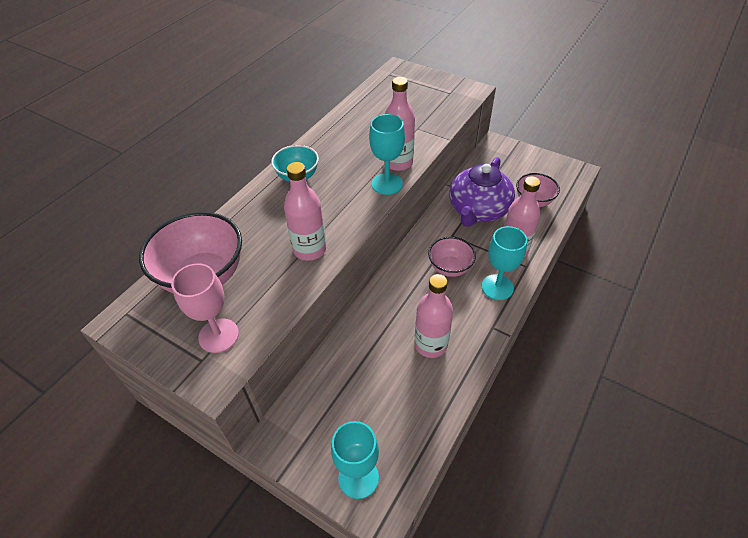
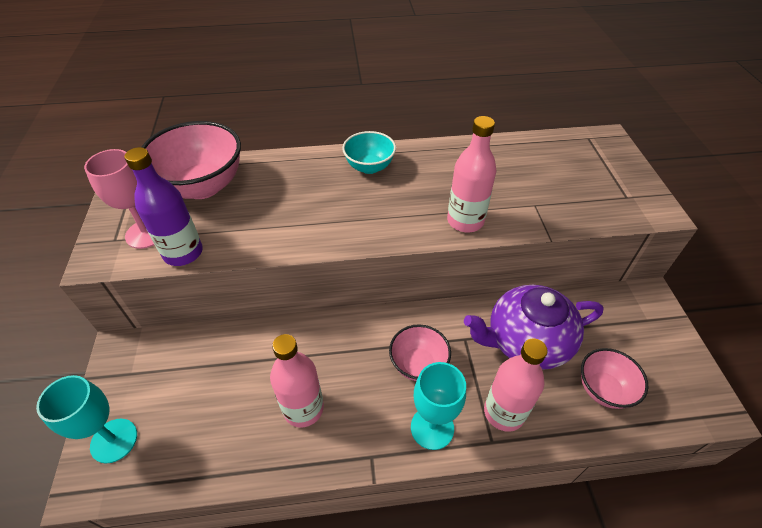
camera: 50 degrees right, 0 degrees up
(268, 319) = (183, 253): none -> purple bottle
(309, 249) = (286, 229): pink bottle -> none
(387, 184) = (425, 230): turquoise goblet -> none

